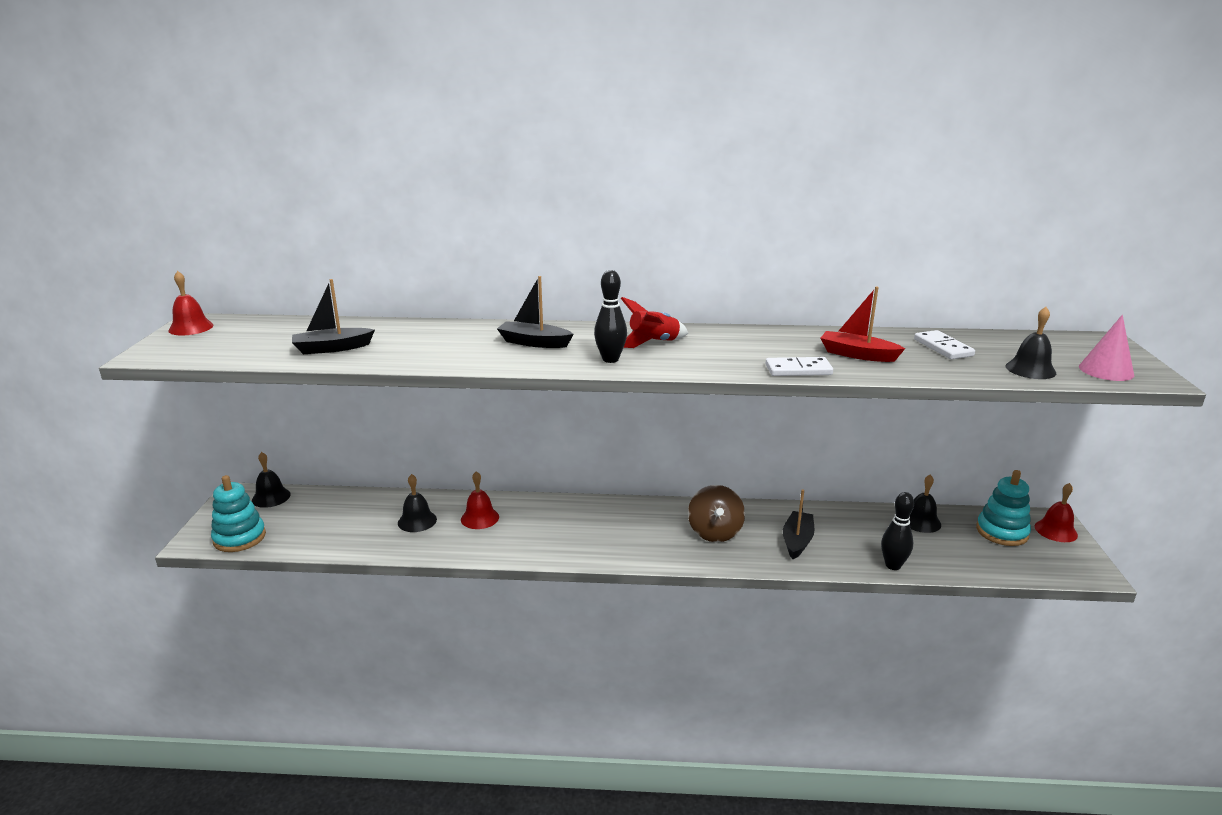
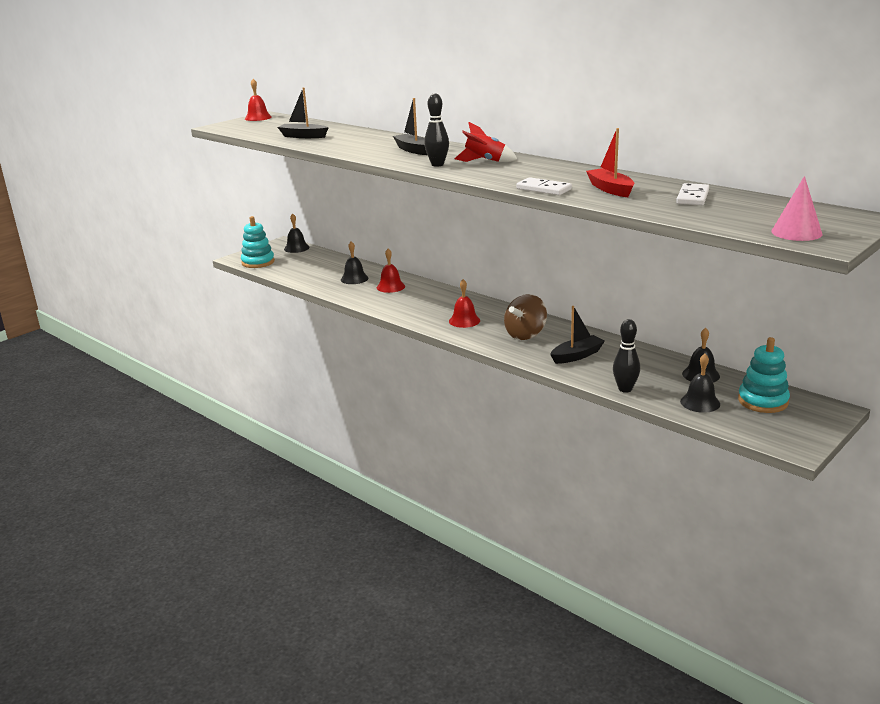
camera: 40 degrees right, 0 degrees up
(1030, 369) = (728, 220): black bell -> black bell (700, 402)
(1056, 530) = (819, 416): red bell -> red bell (464, 321)

